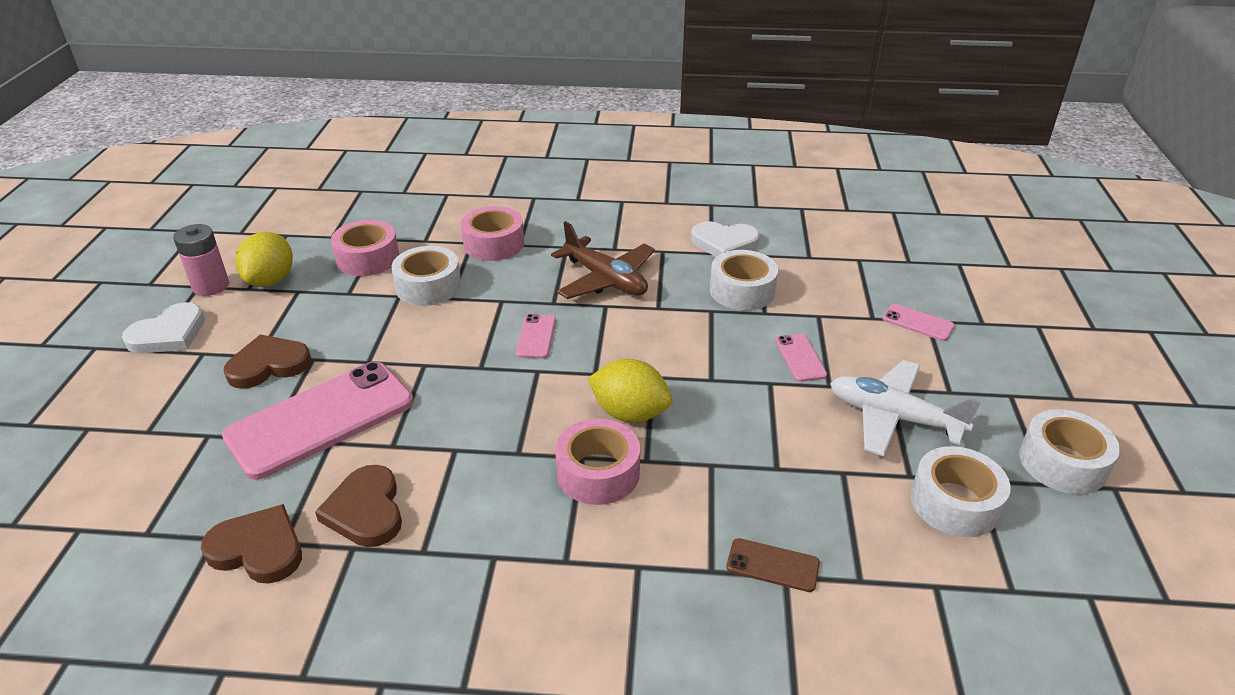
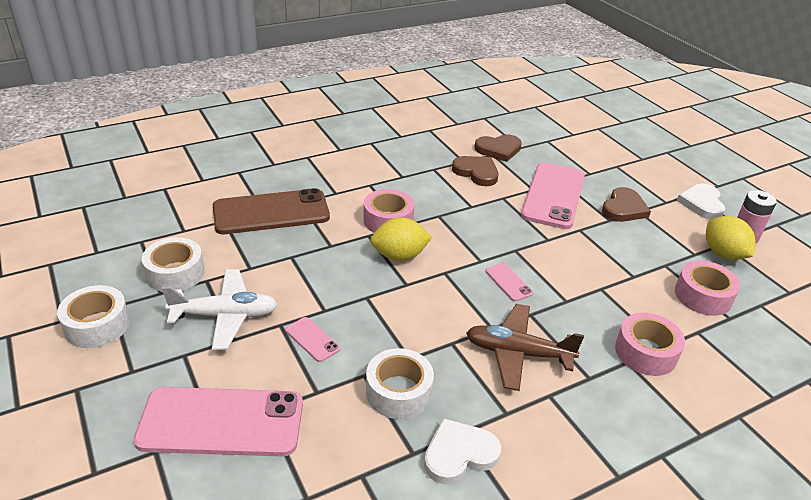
camera: 145 degrees right, 0 degrees up
(428, 286) = (627, 291): white tape -> none
(772, 565) = (271, 212): brown phone -> brown phone, size x2.33
(918, 323) = (221, 422): pink phone -> pink phone, size x2.33

